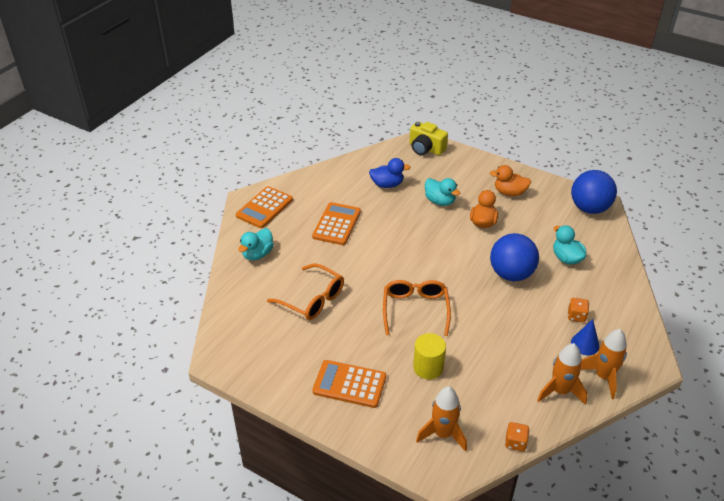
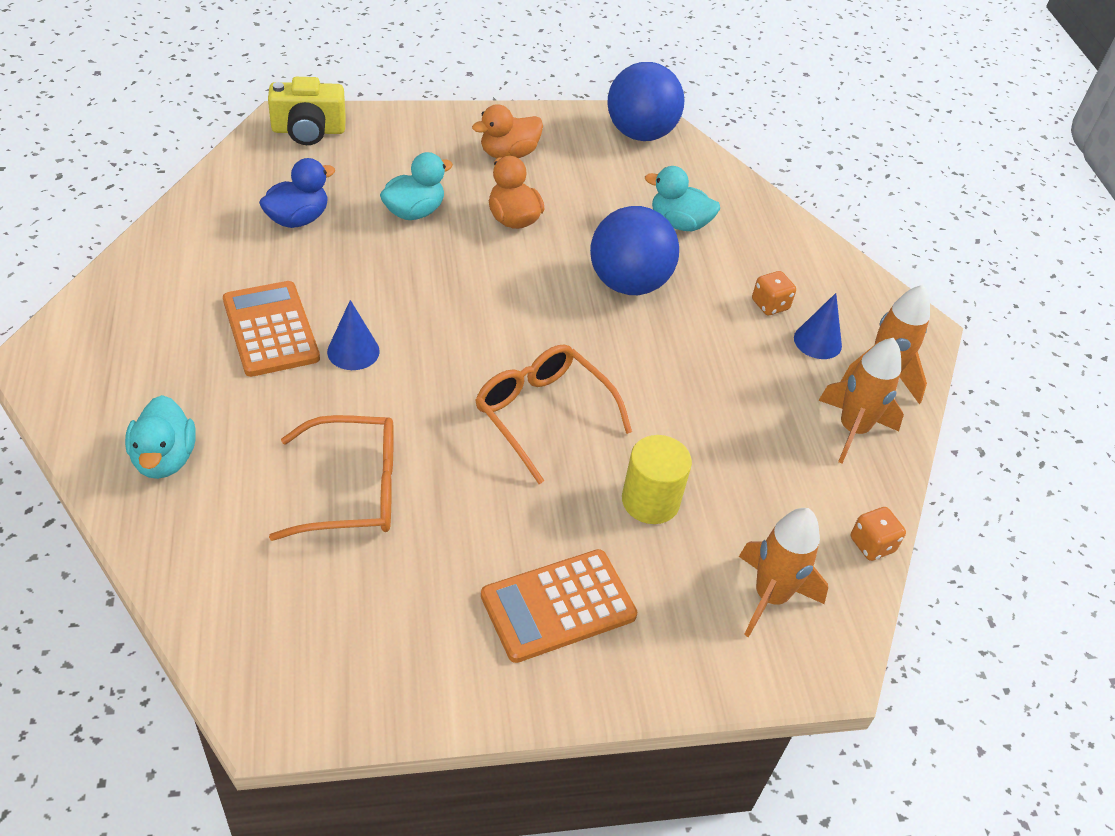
camera: 45 degrees left, 5 degrees up
(264, 208) = (95, 361): orange calculator -> none
(361, 247) = (353, 351): none -> blue cone
(440, 201) = (414, 212): turquoise duck -> turquoise duck turned 45 degrees counterclockwise

